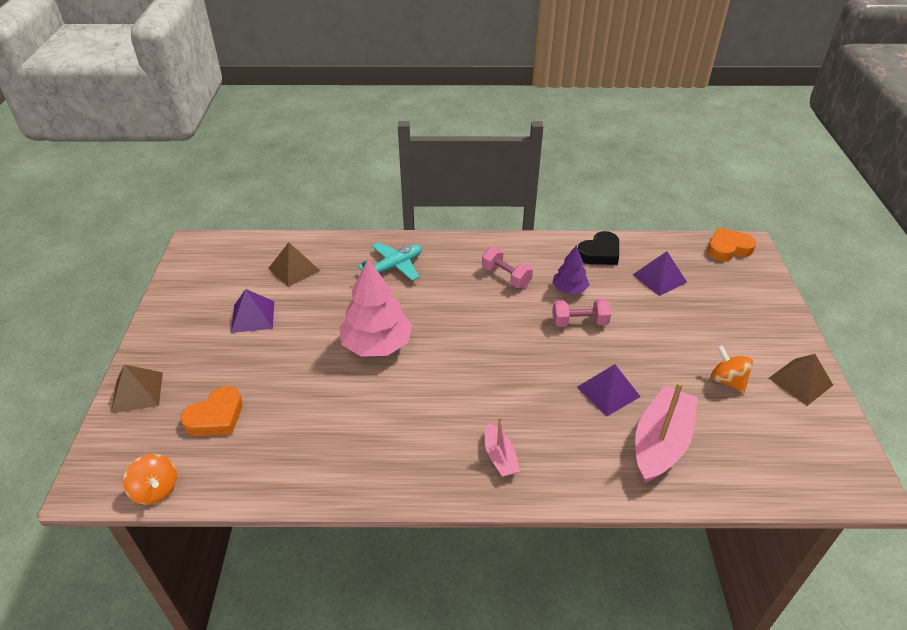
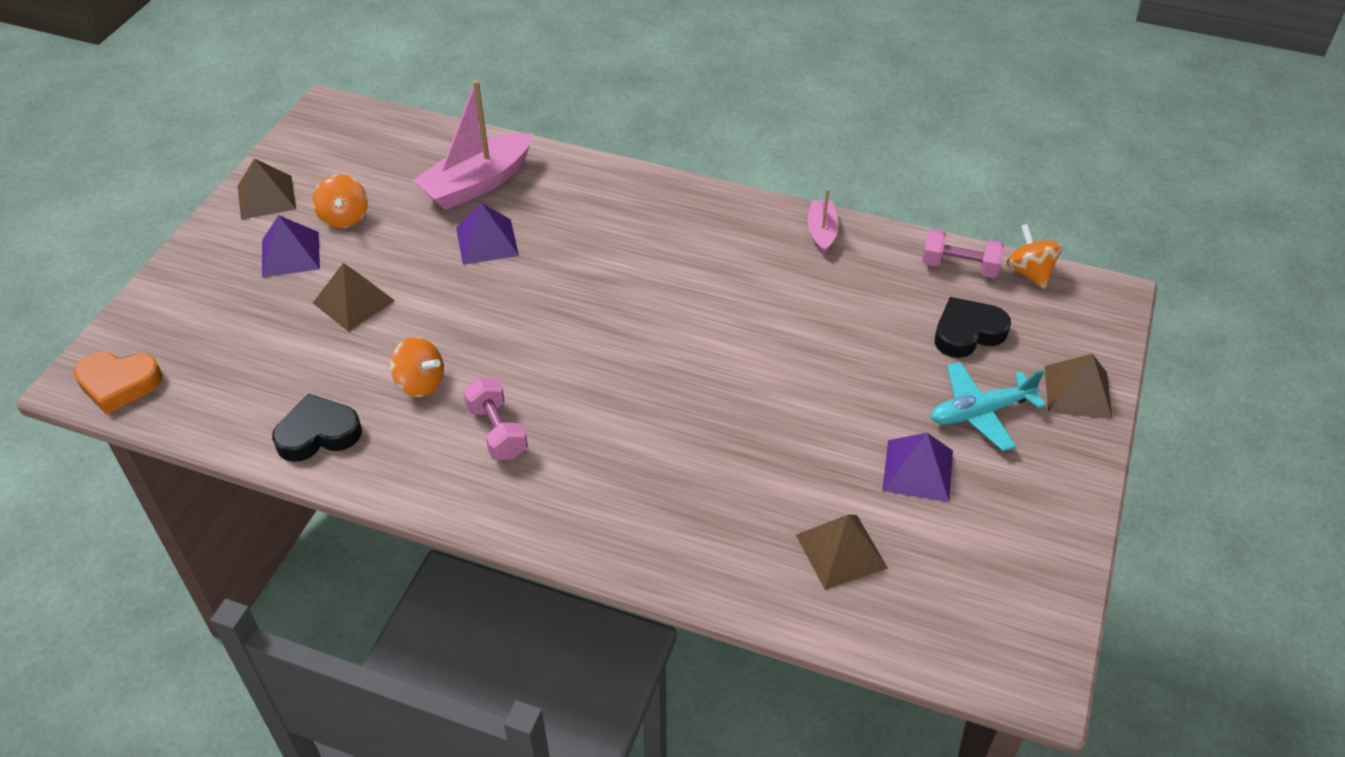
camera: 160 degrees left, 5 degrees up
(216, 417) = (967, 332): orange heart -> black heart
(377, 344) = (741, 373): pink tree -> none
(394, 267) = (666, 504): turquoise plane -> turquoise plane (980, 412)
(500, 457) = (651, 212): pink boat -> pink boat (821, 232)
(569, 289) = (420, 383): purple tree -> orange spinning top
(579, 322) = (449, 330): pink dumbbell -> pink dumbbell (959, 267)
(655, 323) = (353, 302): none -> brown pyramid
(659, 278) = (276, 364): purple pyramid -> purple pyramid (290, 254)

